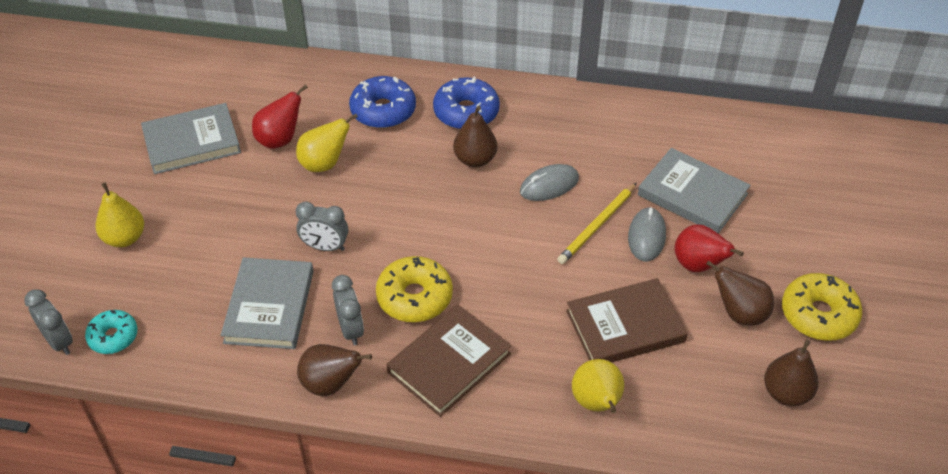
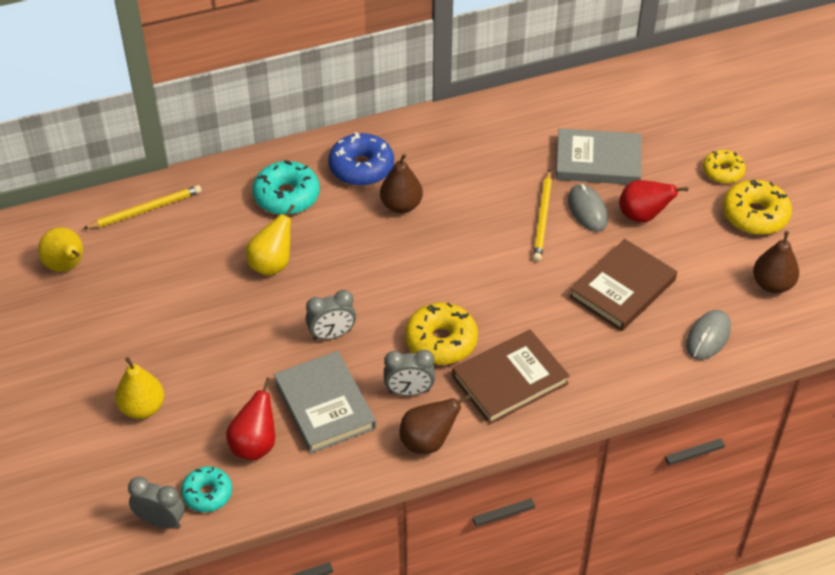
camera: 30 degrees left, 0 degrees up
(192, 142) = (131, 297): grey book -> none
(261, 75) = (145, 210): none -> yellow pencil
(280, 139) = (213, 260): red pear -> red pear (255, 445)
(350, 329) = (409, 391): grey clock -> grey clock turned 135 degrees clockwise
(383, 111) = (286, 196): blue donut -> turquoise donut
(449, 363) = (510, 380): brown book -> brown book turned 45 degrees clockwise
(549, 185) = (479, 201): grey mouse -> grey mouse (708, 337)
(597, 403) = (645, 356): yellow pear -> yellow pear (67, 266)
(739, 313) = (699, 240): brown pear -> none
(815, 257) = (723, 172): none -> yellow donut

